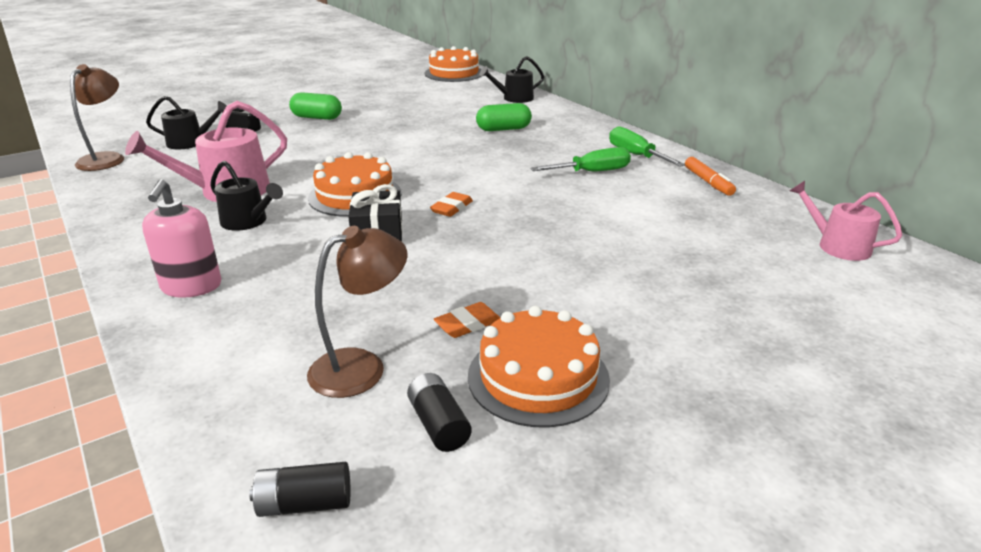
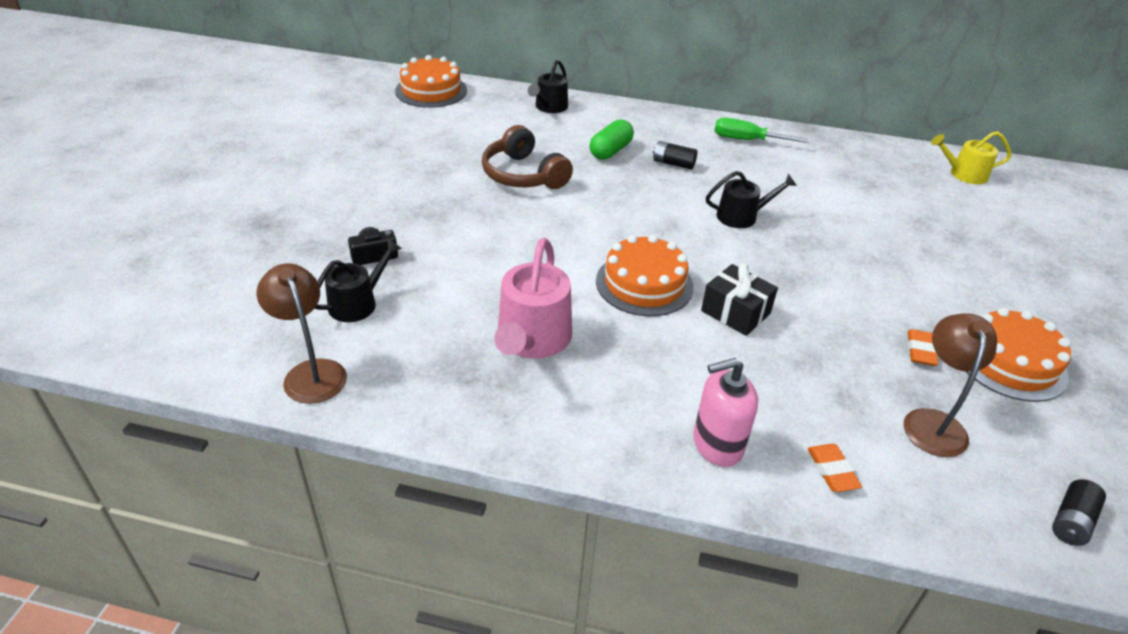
camera: 45 degrees left, 10 degrees up
(191, 286) = (717, 445): pink soap dispenser -> pink soap dispenser turned 120 degrees clockwise
(248, 221) = (621, 359): black watering can -> black watering can (742, 216)
(317, 117) = (419, 208): green capsule -> none
(413, 123) = (523, 175): none -> brown headphones
(438, 424) = (1029, 427): black battery -> black battery (673, 163)
(452, 208) = (732, 257): orange eraser -> orange eraser (832, 470)
(592, 172) = (751, 172): green screwdriver -> none
(708, 182) = (827, 148): orange marker -> none
(837, 246) = (964, 174): pink watering can -> yellow watering can

